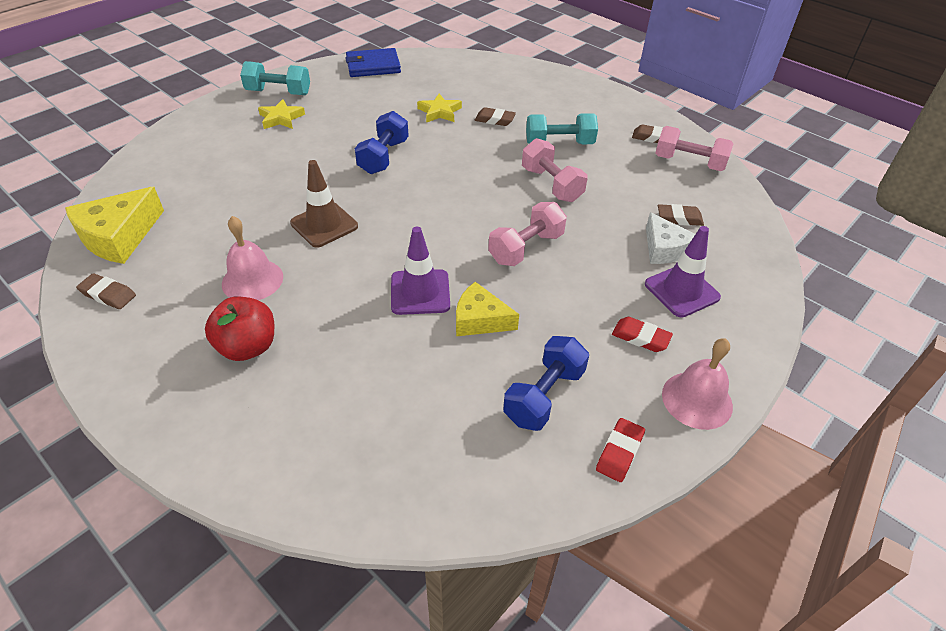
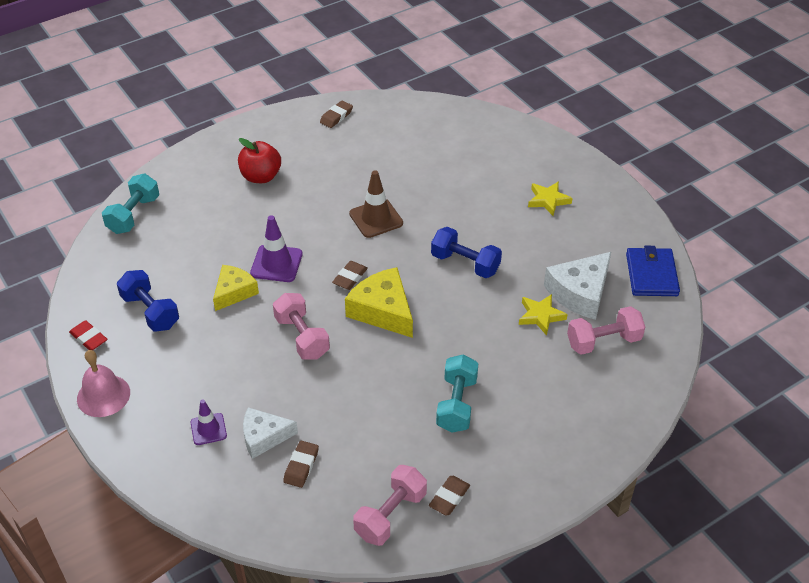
camera: 105 degrees right, 0 degrees up
(119, 236) = (397, 117): yellow cheese -> yellow cheese (383, 311)
(252, 280) = (325, 179): pink bell -> none
(278, 92) = (599, 200): turquoise dumbbell -> turquoise dumbbell (133, 215)
(404, 95) = (580, 293): none -> white cheese
(494, 120) = (516, 359): brown eraser -> brown eraser (350, 278)
(551, 184) = (386, 378): pink dumbbell -> pink dumbbell (603, 341)
(640, 337) = (173, 382): red eraser -> none
(681, 291) = (208, 429): purple traffic cone -> purple traffic cone, size x0.64

